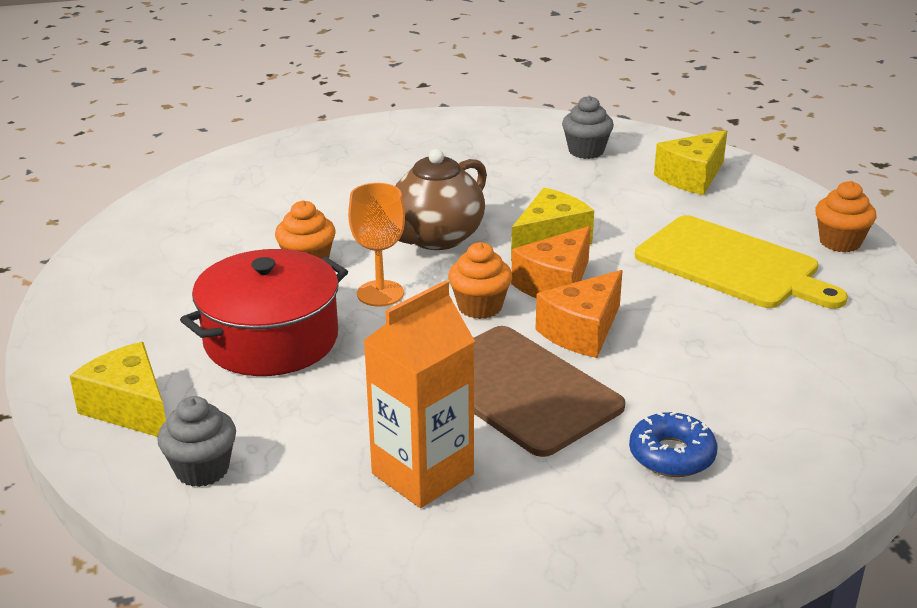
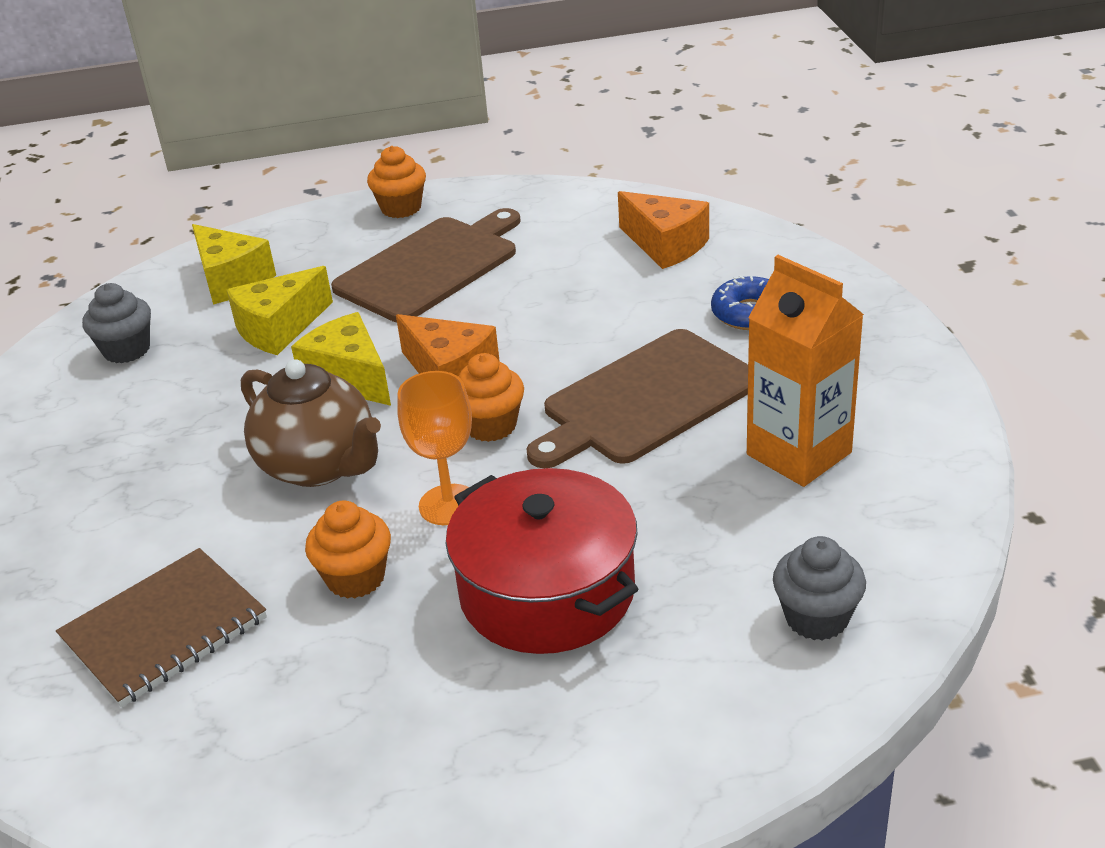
camera: 85 degrees left, 5 degrees up
(130, 408) = (702, 707): yellow cheese -> yellow cheese (279, 328)
(278, 203) = (164, 629): none -> brown notebook
(582, 331) = (547, 357): orange cheese -> orange cheese (665, 245)
(732, 264) = (431, 266): yellow cutting board -> brown cutting board

